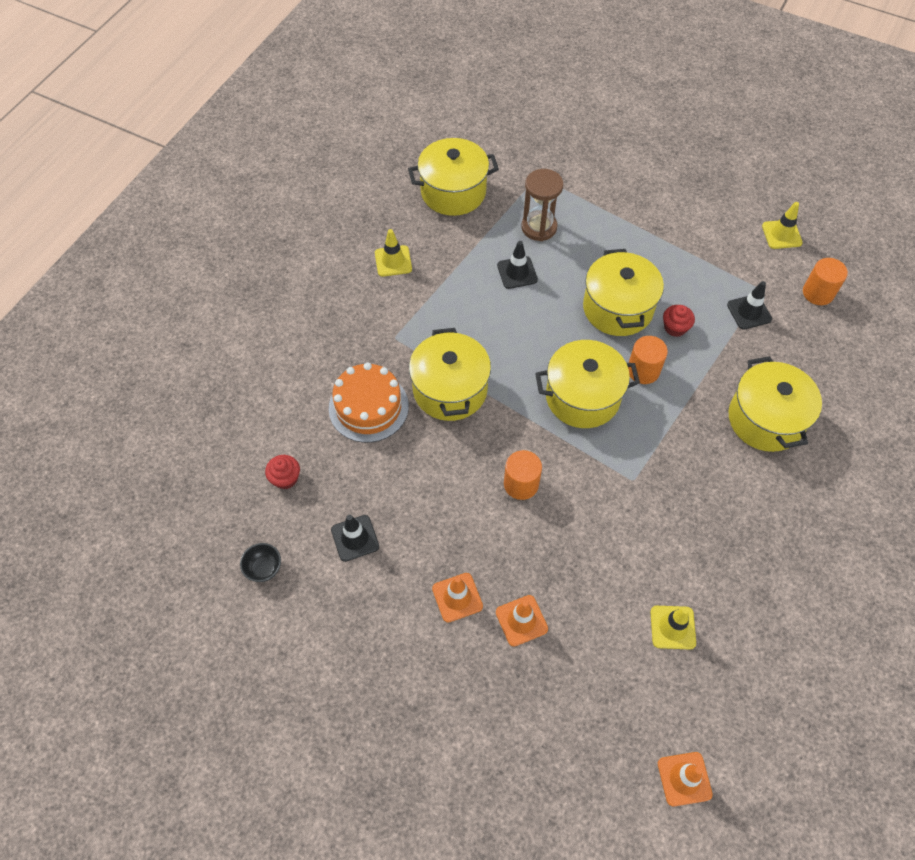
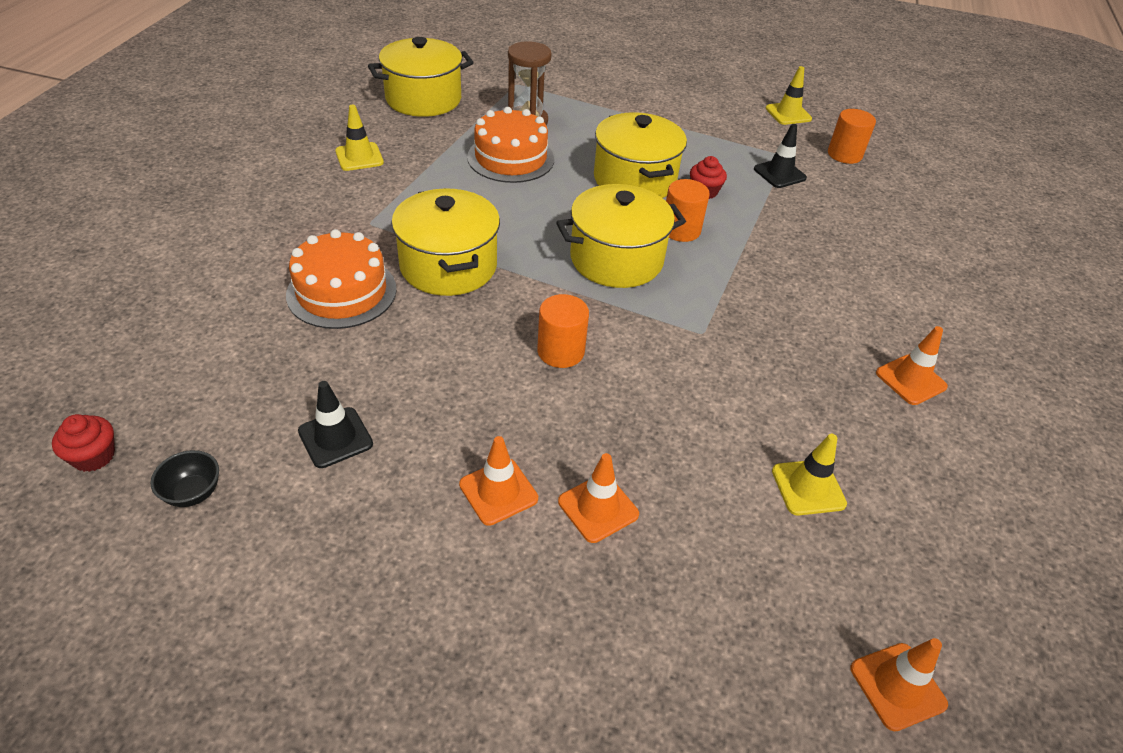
camera: 15 degrees left, 15 degrees down
(285, 478) = (226, 379): red cupcake -> red cupcake (94, 456)
(517, 272) = (510, 158): black traffic cone -> orange cake
(765, 419) = (835, 261): yellow pot -> none
(785, 546) = (910, 380): none -> orange traffic cone

